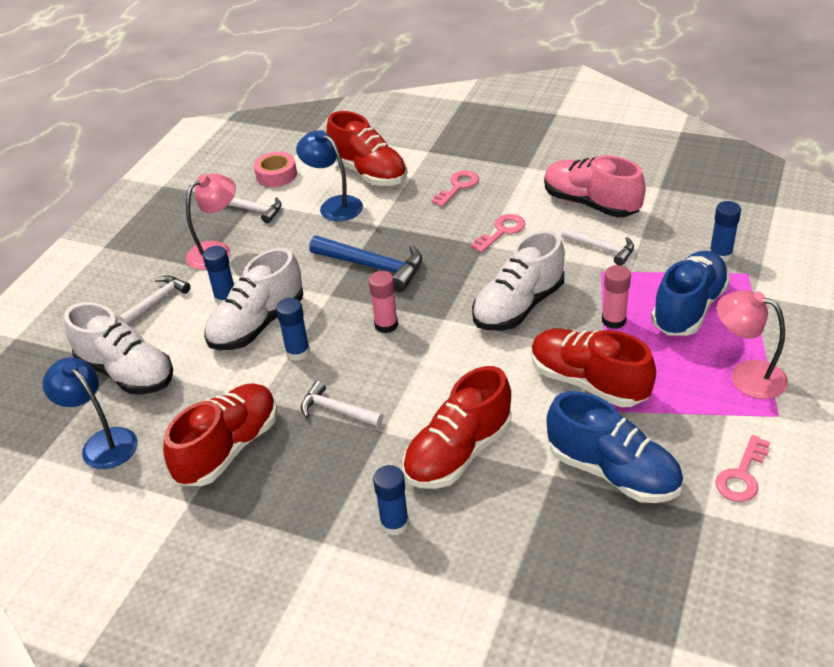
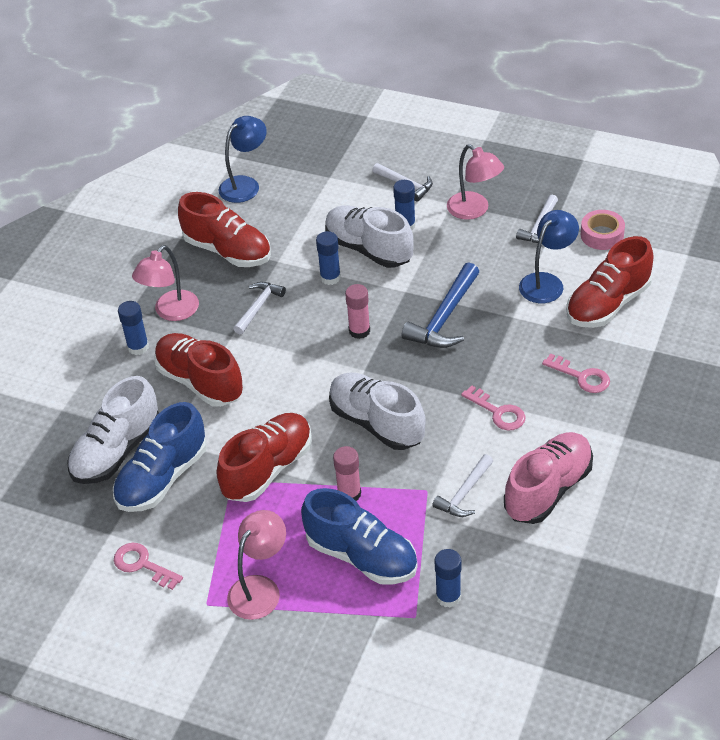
camera: 90 degrees right, 5 degrees up
(126, 373) = (318, 183): white shoe -> white shoe (116, 451)
(333, 495) = (171, 312): none -> pink lamp

